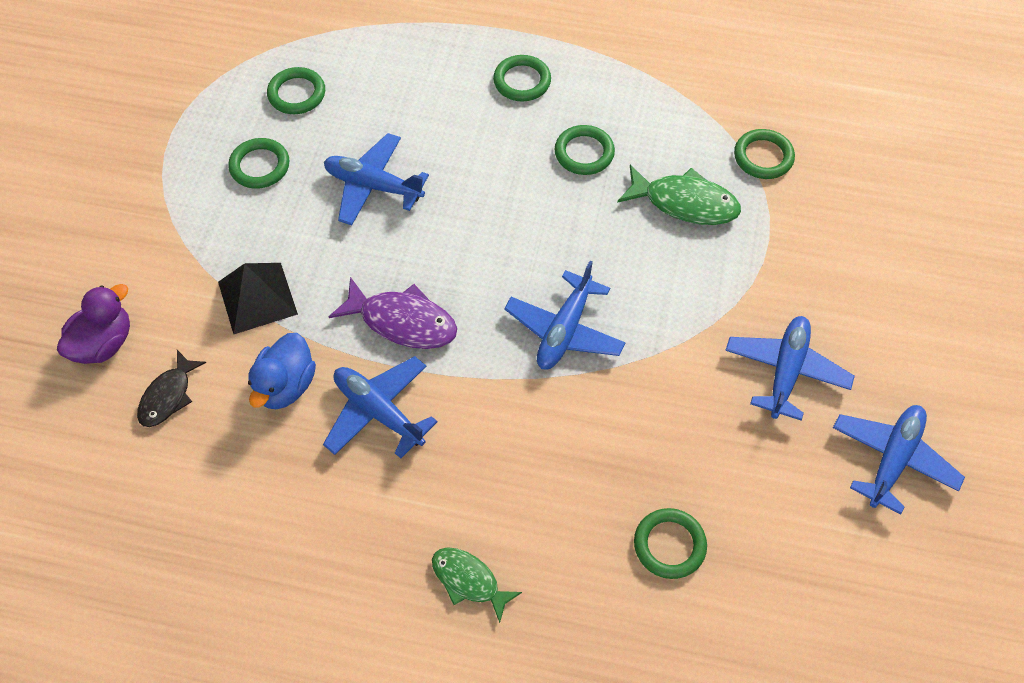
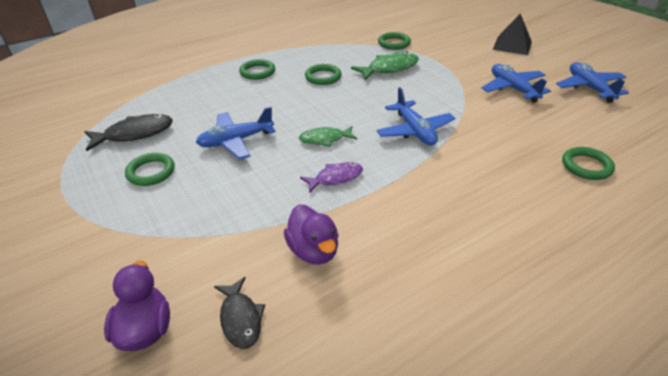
camera: 45 degrees left, 20 degrees down
(257, 297) = (233, 225): black pyramid -> black pyramid (512, 45)
(285, 386) = (313, 251): blue duck -> purple duck
(297, 94) = (135, 134): green ring -> black fish
(378, 412) = (384, 221): blue plane -> none
(402, 322) = (335, 178): purple fish -> purple fish, size x0.66
(469, 581) = (549, 251): green fish -> green fish (325, 139)

